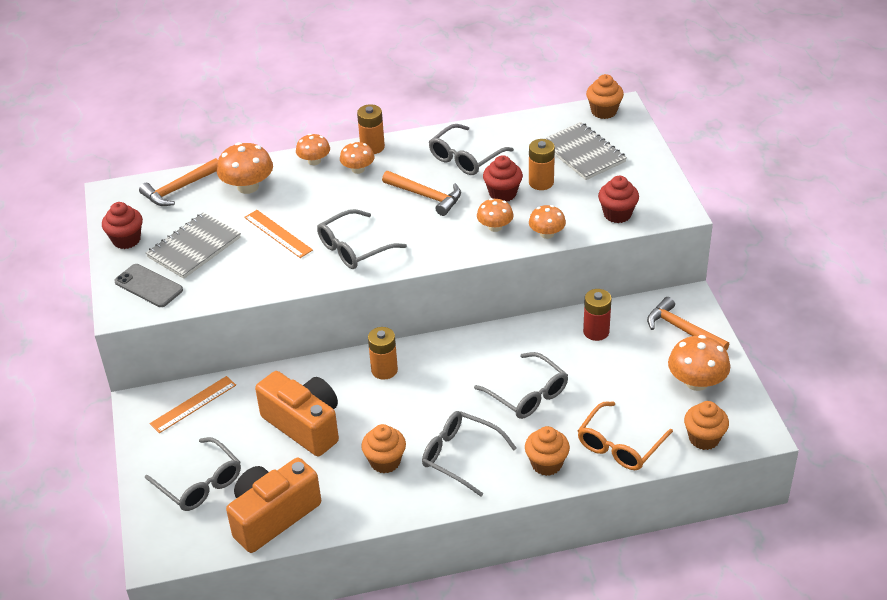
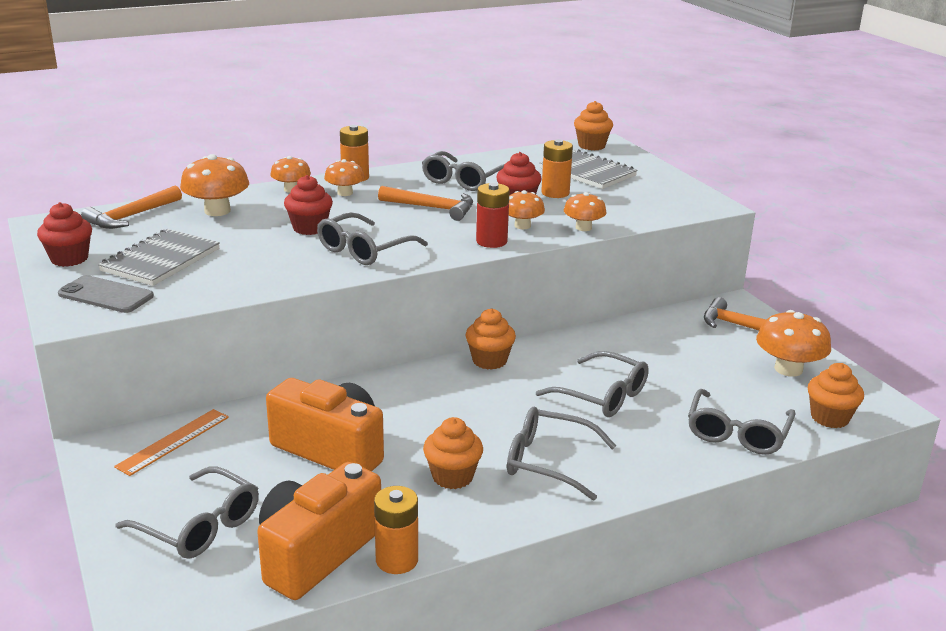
camera: 15 degrees left, 15 degrees down
(278, 234) = (265, 244): orange ruler -> none
(384, 370) = (417, 387): orange battery -> orange battery (397, 560)
(546, 464) = (659, 459): orange cupcake -> orange cupcake (489, 360)
(596, 331) = (651, 336): red battery -> red battery (491, 241)
(617, 214) = (651, 210): red cupcake -> red cupcake (309, 228)
(620, 445) = (737, 433): orange glasses -> grey glasses

